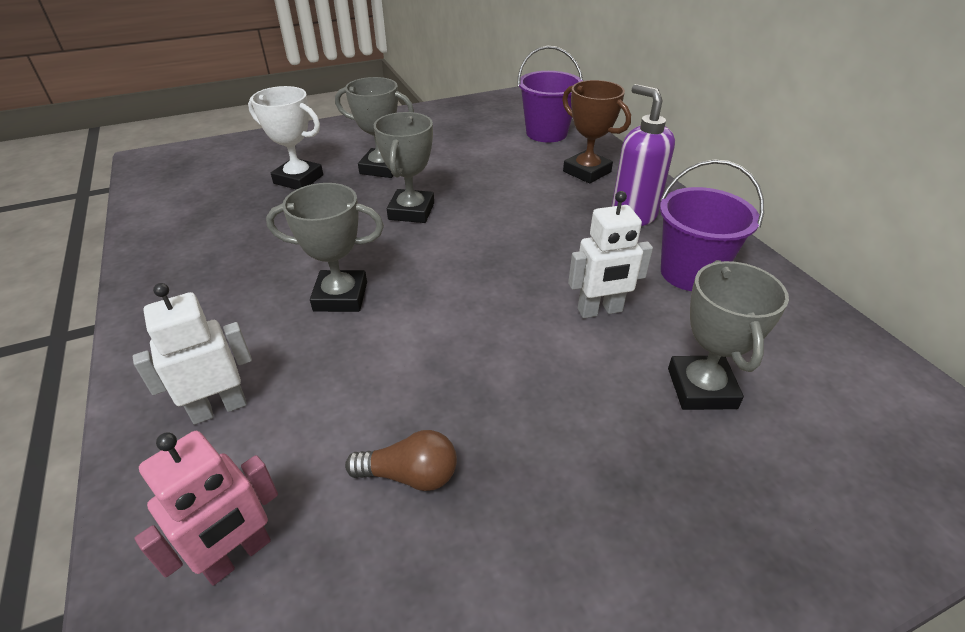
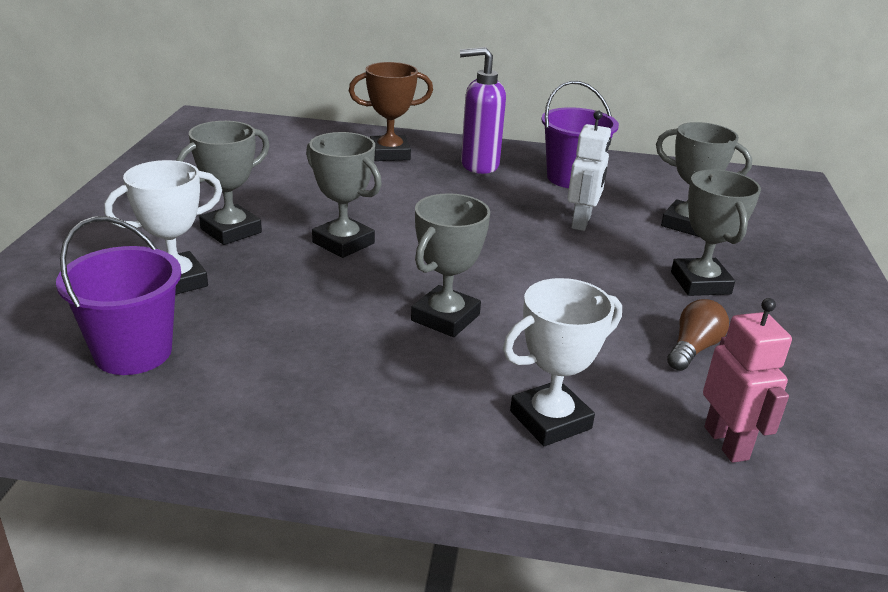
camera: 60 degrees left, 10 degrees down
(219, 408) = (550, 420): white robot -> white trophy
(546, 133) = (295, 141): purple bucket -> purple bucket (133, 352)
(565, 441) = (700, 283): none -> grey trophy

